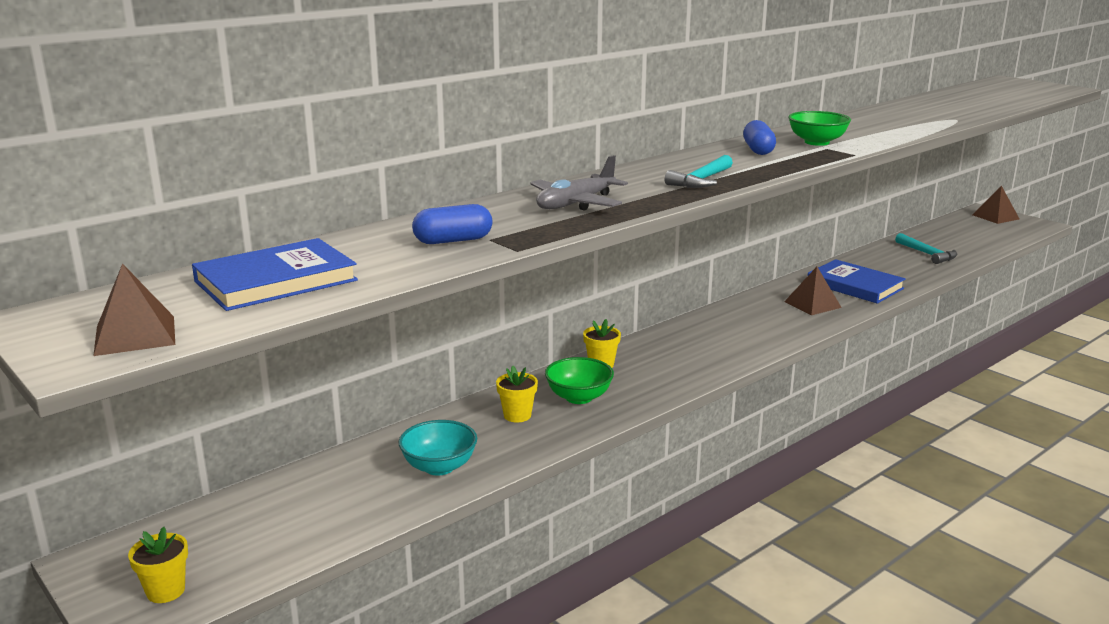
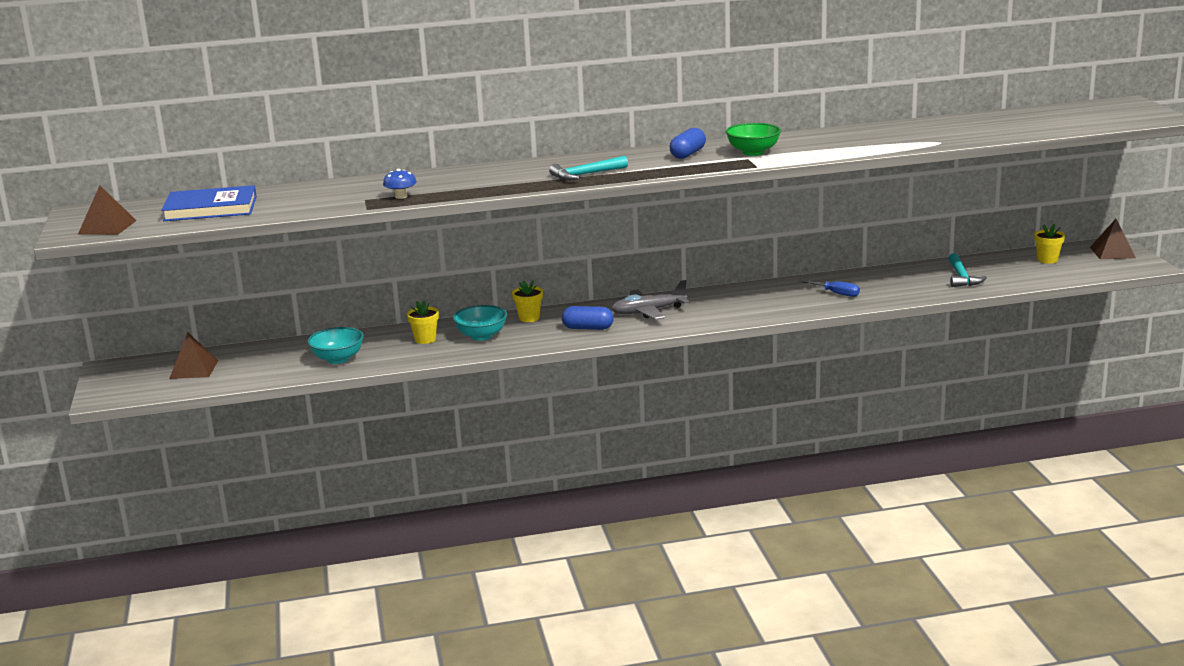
camera: 30 degrees right, 0 degrees up
(165, 591) = (129, 388): yellow flower pot -> yellow flower pot (1047, 260)
(453, 240) = (342, 197): blue capsule -> blue capsule (588, 328)
(532, 229) = (401, 196): none -> blue mushroom
(575, 204) = (463, 182): grey plane -> grey plane (648, 311)
(579, 397) = (481, 336): green bowl -> turquoise bowl
(812, 304) = (769, 302): brown pyramid -> brown pyramid (194, 369)
(854, 285) = (836, 293): blue book -> blue screwdriver

